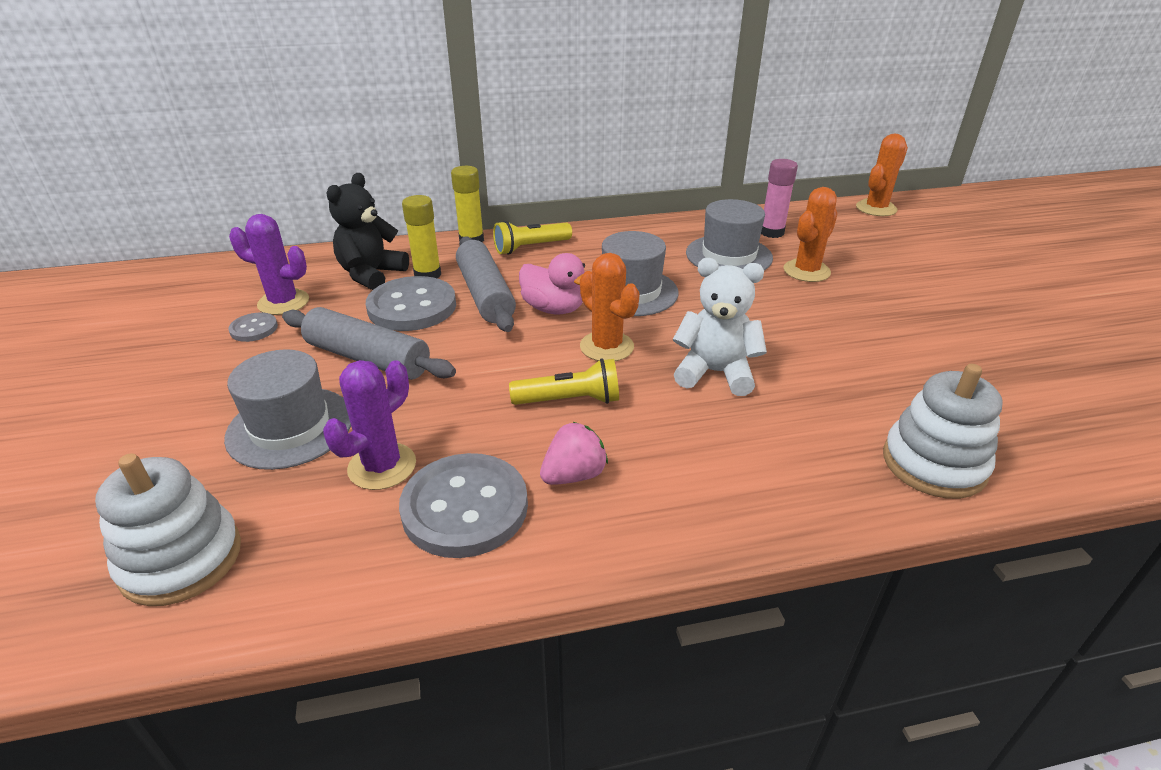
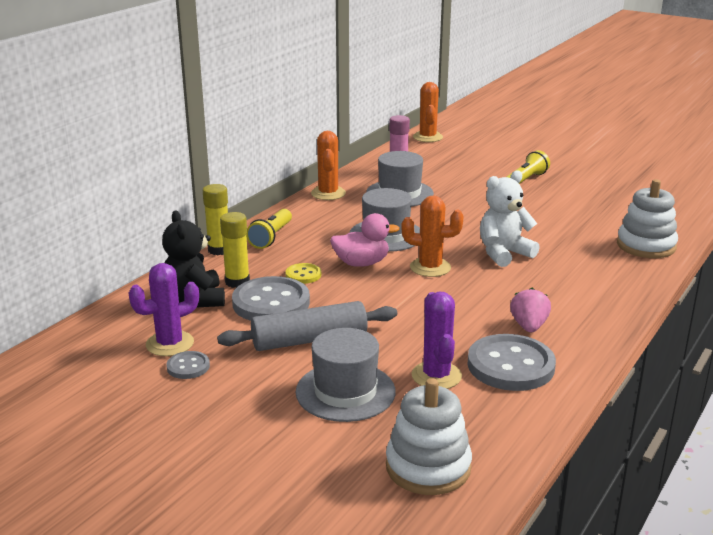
camera: 45 degrees left, 10 degrees down
(485, 294) = (303, 275): grey rolling pin -> yellow button
(570, 400) = (464, 300): yellow flashlight -> yellow flashlight (525, 180)
(806, 271) = (454, 186): orange cactus -> orange cactus (328, 193)

